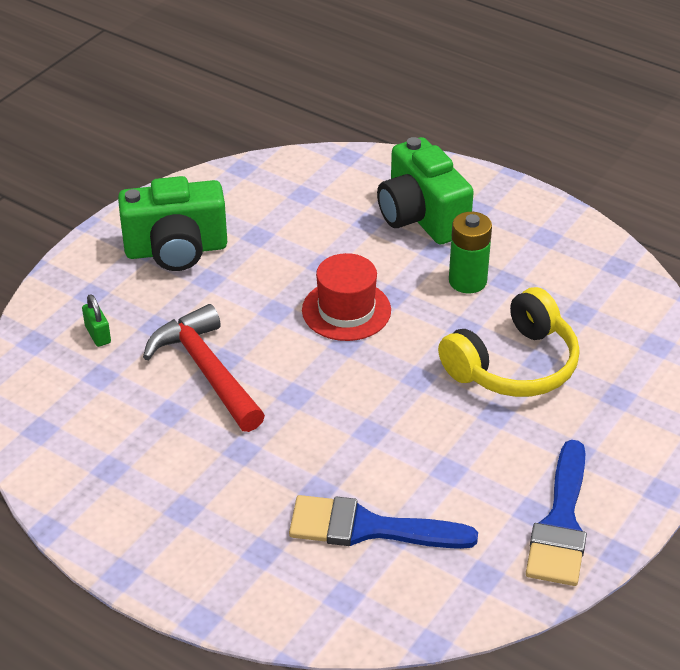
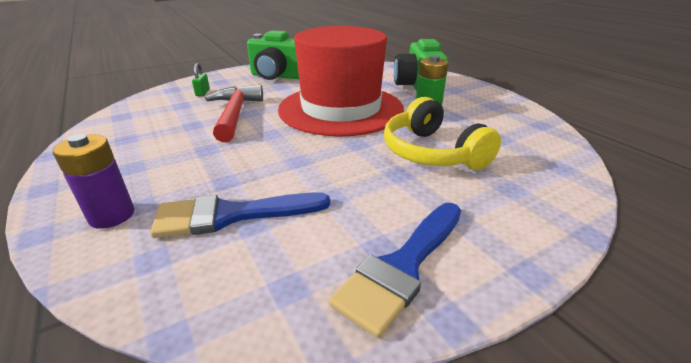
camera: 25 degrees right, 10 degrees down
(248, 573) = (112, 215): none -> purple battery
(346, 310) = (341, 109): red hat -> red hat, size x2.15
(368, 528) = (232, 215): blue brush -> blue brush turned 45 degrees counterclockwise
(513, 365) = (431, 152): yellow headphones -> yellow headphones turned 75 degrees clockwise

